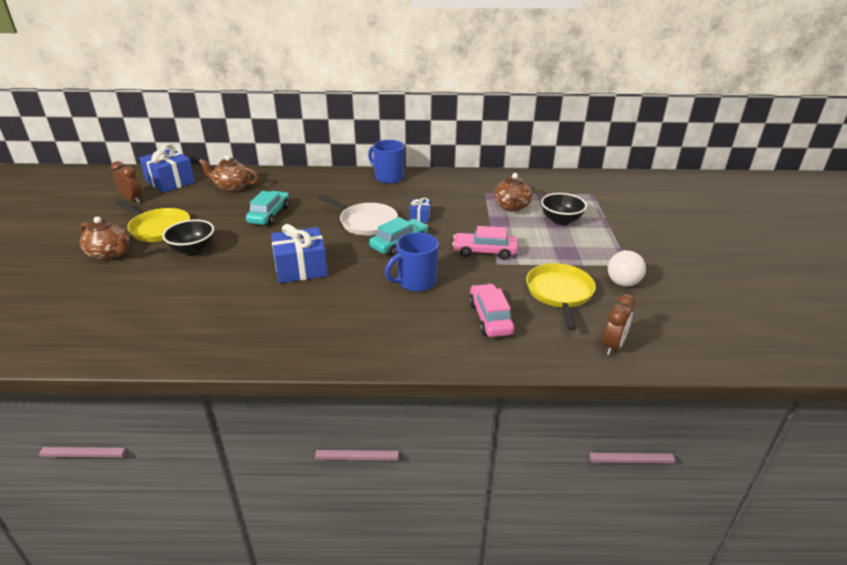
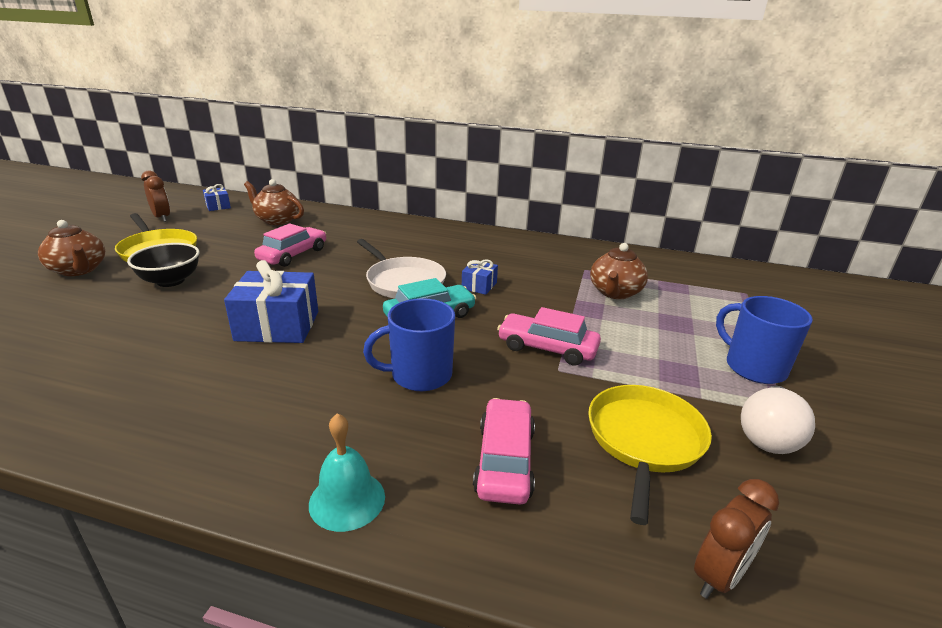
camera: 15 degrees right, 5 degrees down
(170, 182) = (218, 206): blue gift -> blue gift, size x0.51
(269, 214) = (293, 255): turquoise car -> pink car
(388, 177) = (466, 234): blue mug -> blue mug (753, 367)
(417, 353) = (347, 500): none -> turquoise bell
(561, 220) = (684, 322): black bowl -> none

